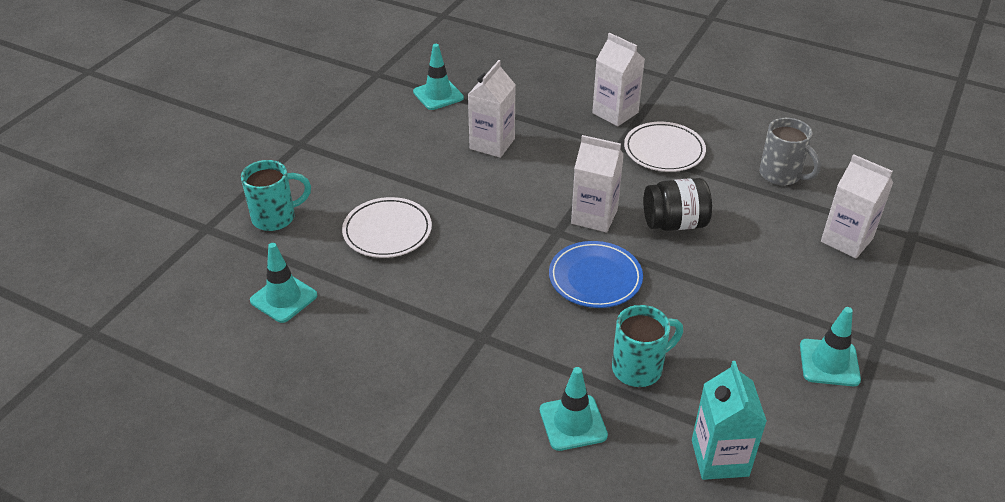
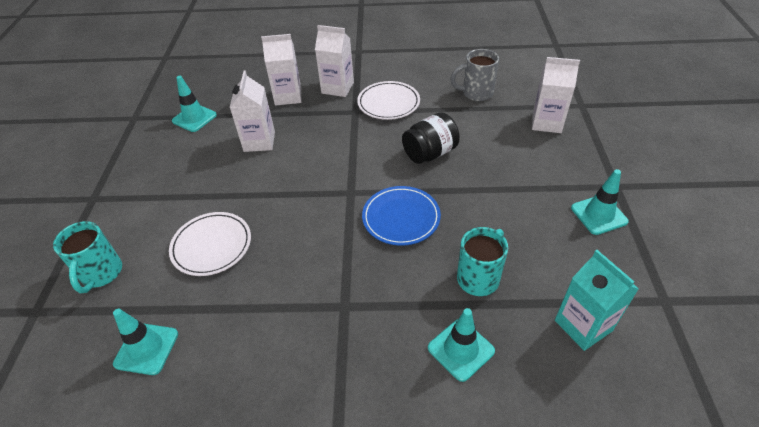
camera: 25 degrees left, 5 degrees up
(276, 217) = (101, 274): turquoise mug -> turquoise mug turned 135 degrees clockwise
(594, 216) = (370, 170): white carton -> white carton (288, 96)
(781, 175) = (476, 93): grey mug -> grey mug turned 150 degrees clockwise

